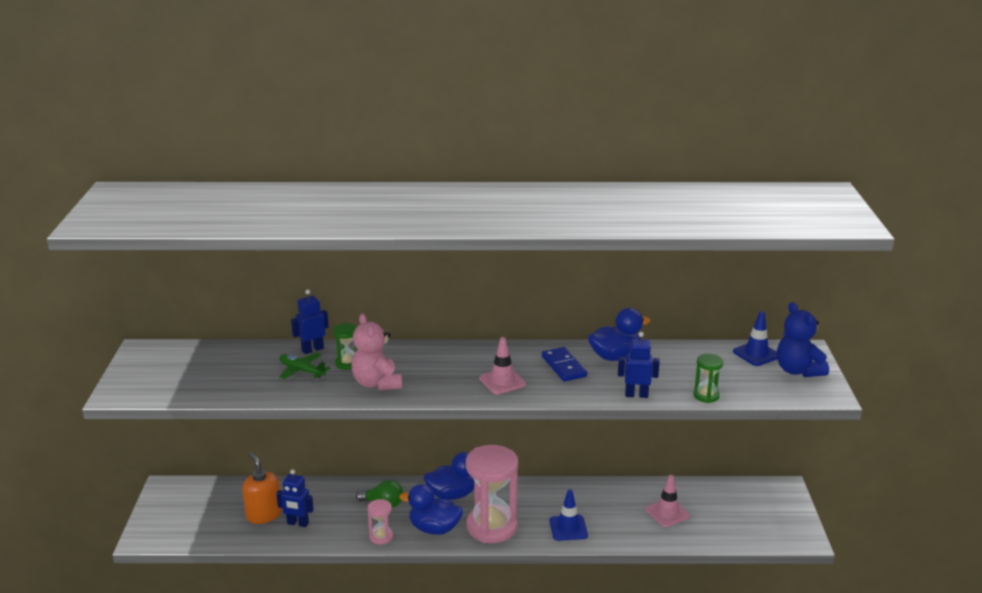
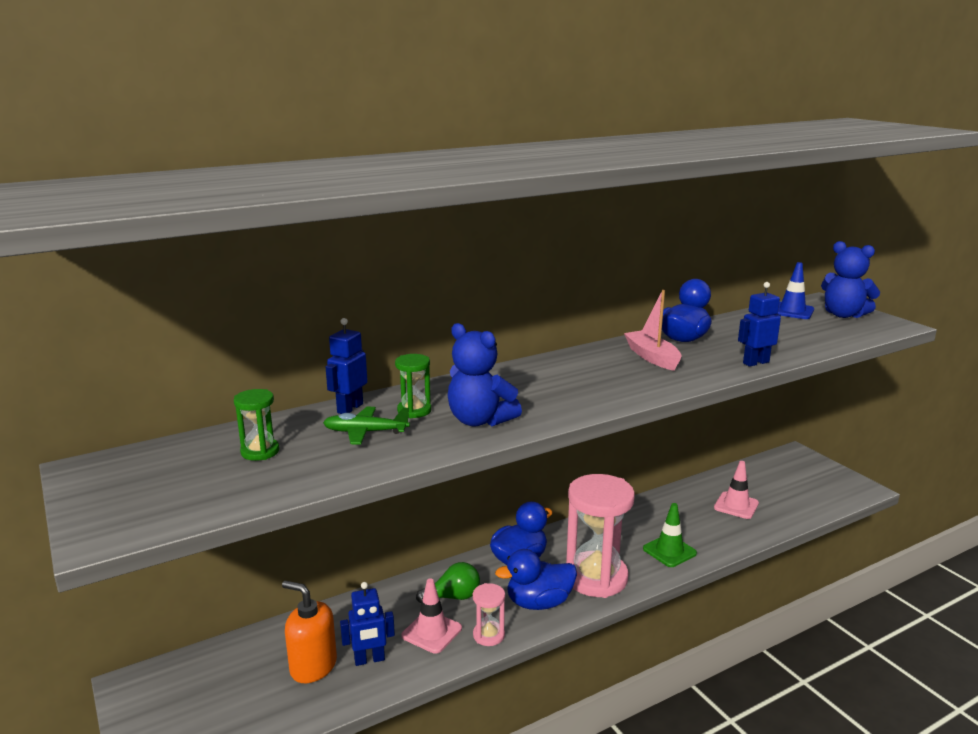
camera: 30 degrees left, 5 degrees down
(377, 383) = (479, 420): pink teddy bear -> blue teddy bear
(502, 381) = (614, 384): pink traffic cone -> pink traffic cone (431, 632)
(564, 366) = (652, 357): blue domino -> pink boat
(568, 528) = (669, 551): blue traffic cone -> green traffic cone
(706, 396) = (812, 348): green hourglass -> green hourglass (260, 452)

